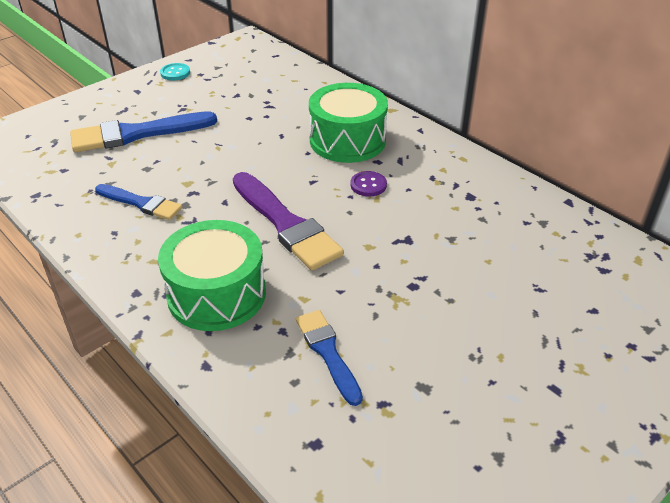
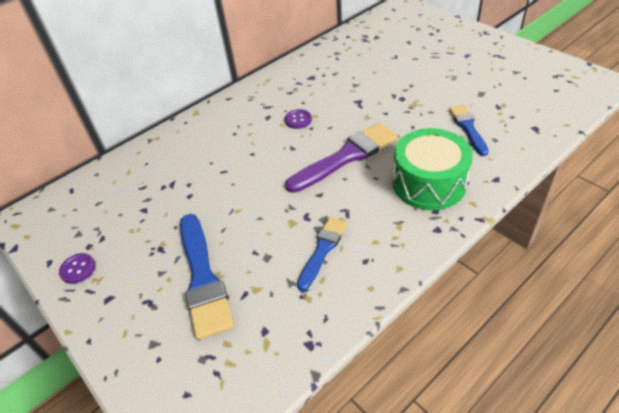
camera: 85 degrees left, 5 degrees up
(175, 73) = (78, 269): turquoise button -> purple button
(328, 353) = (468, 128): blue brush -> blue brush turned 105 degrees clockwise
(347, 140) = (237, 133): green drum -> none

